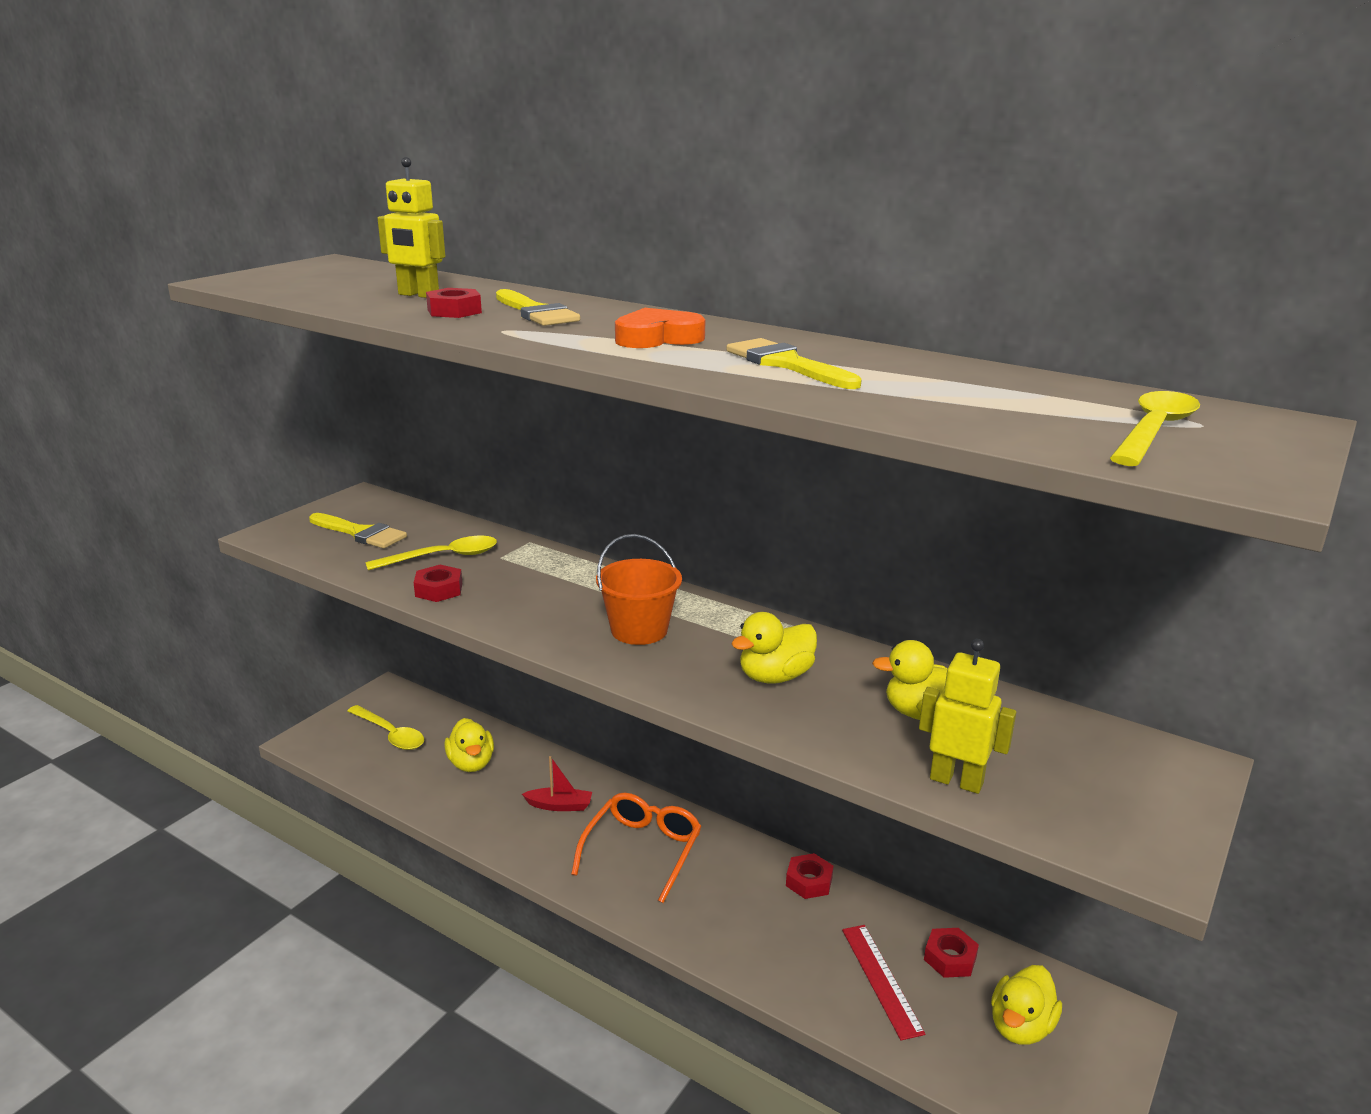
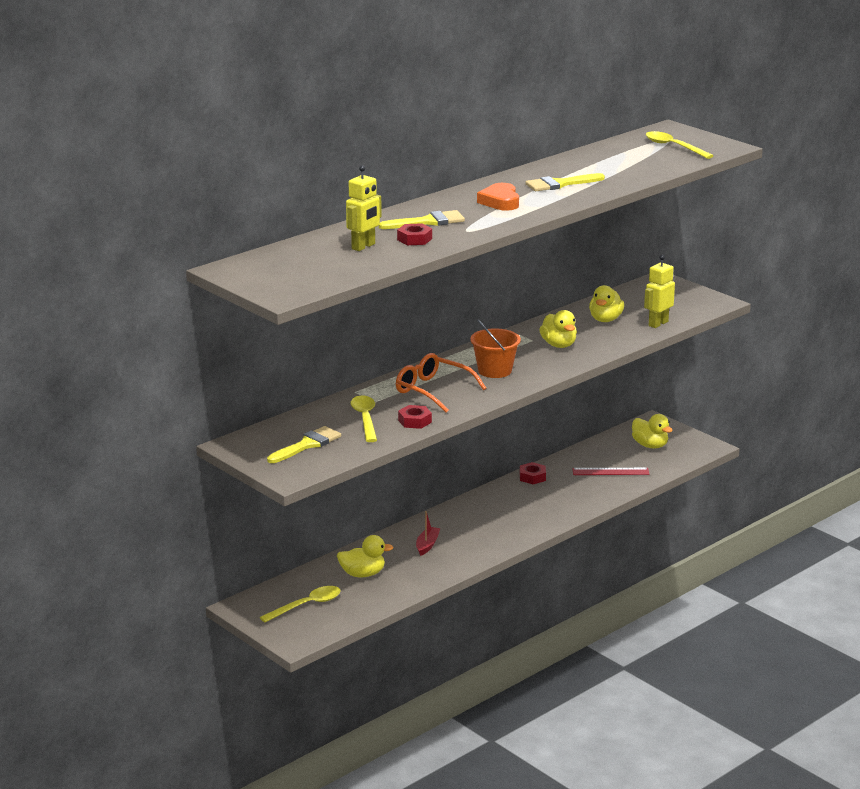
camera: 75 degrees left, 0 degrees up
(642, 850) = (484, 522): orange glasses -> orange glasses (433, 391)
(950, 958) = (602, 452): red nut -> none

